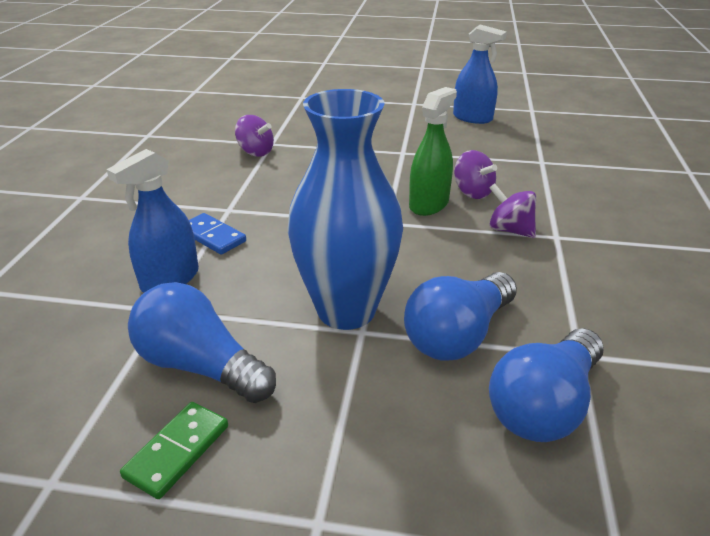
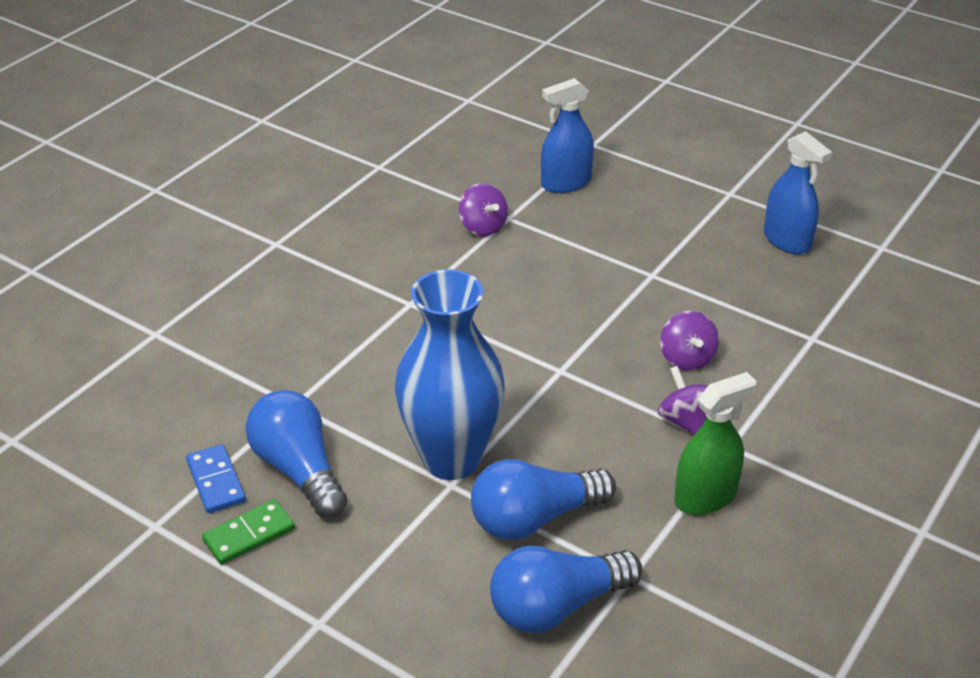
camera: 25 degrees right, 5 degrees up
(170, 279) = (315, 373): blue spray bottle -> blue spray bottle (566, 183)
(212, 236) = (377, 334): blue domino -> blue domino (216, 481)
(429, 204) = (623, 360): green spray bottle -> green spray bottle (705, 497)

